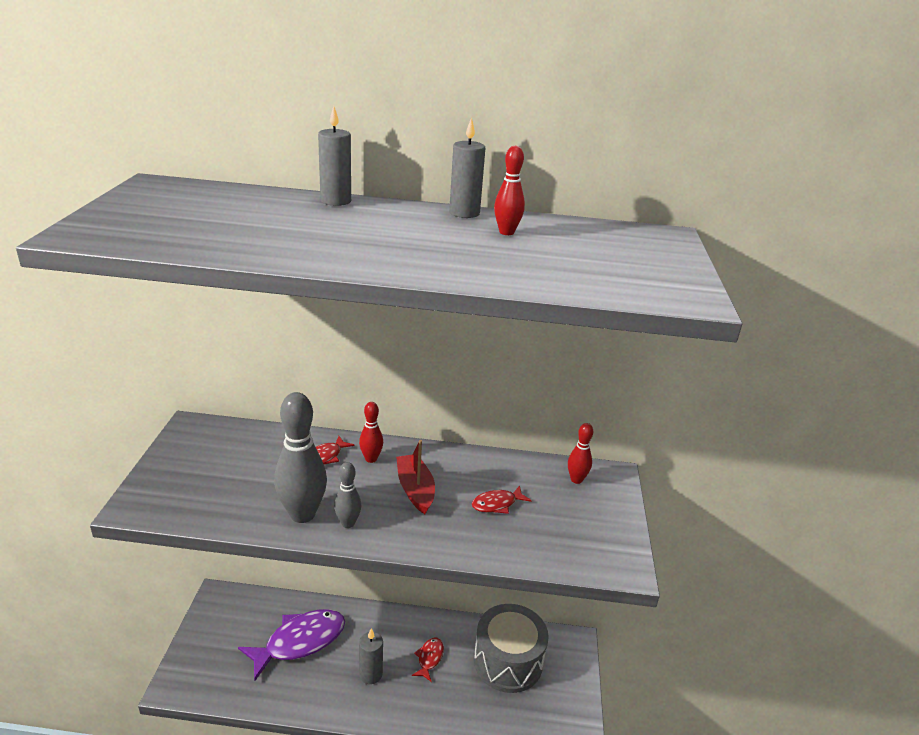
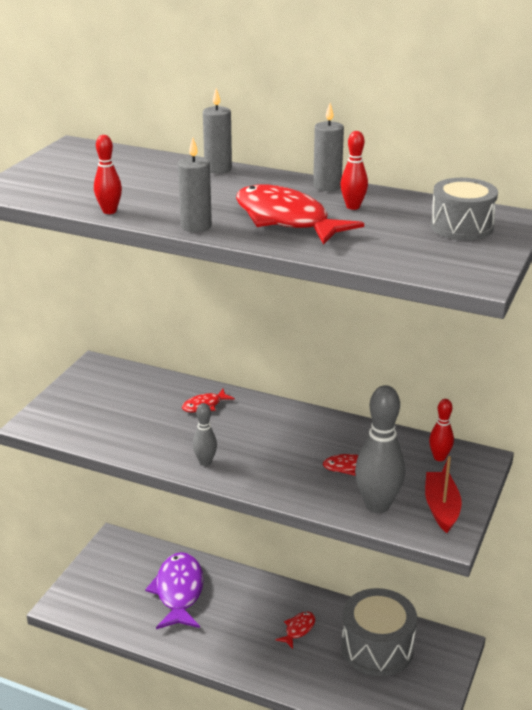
camera: 20 degrees right, 0 degrees up
(300, 642) = (179, 592): purple fish -> purple fish turned 75 degrees counterclockwise
(302, 514) = (168, 449): grey bowling pin -> grey bowling pin (377, 505)
(370, 674) = (237, 631): grey candle -> grey candle (196, 226)
(371, 459) = (246, 413): red bowling pin -> red bowling pin (109, 211)
(415, 489) = (277, 444): red boat -> red boat (441, 508)
(446, 250) = (286, 220): none -> red fish
(630, 246) = (461, 227): none -> grey drum

